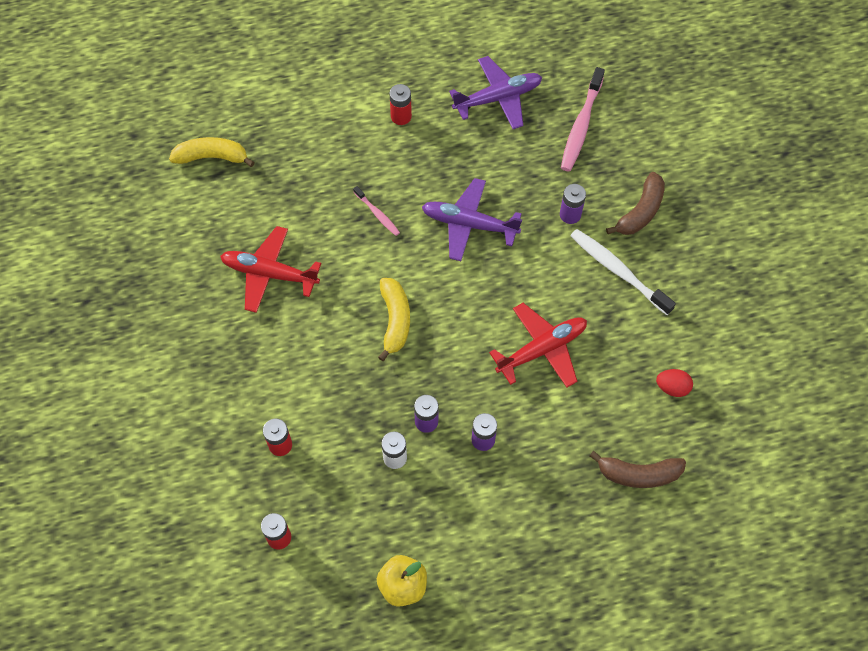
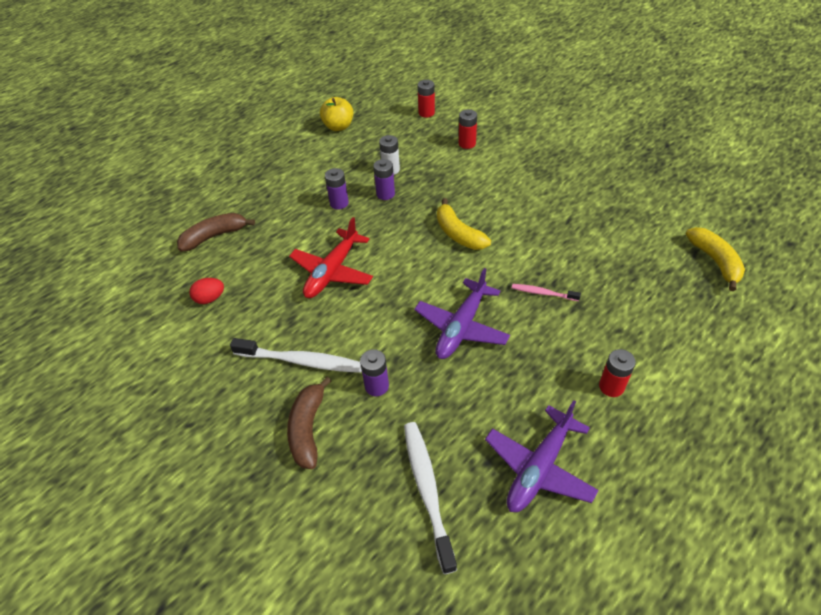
camera: 150 degrees right, 15 degrees down
(212, 157) = (715, 261): yellow banana -> yellow banana turned 75 degrees counterclockwise
(269, 273) = (576, 215): red plane -> none
(469, 224) = (461, 327): purple plane -> purple plane turned 135 degrees clockwise
(581, 125) = (427, 490): pink toothbrush -> white toothbrush

